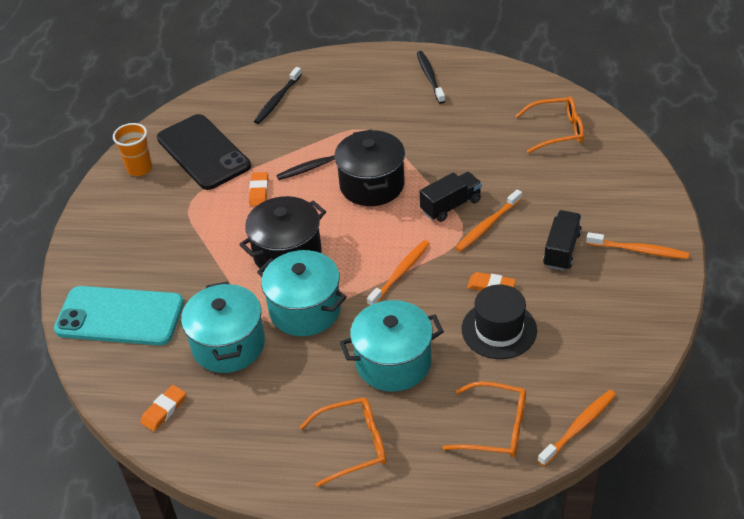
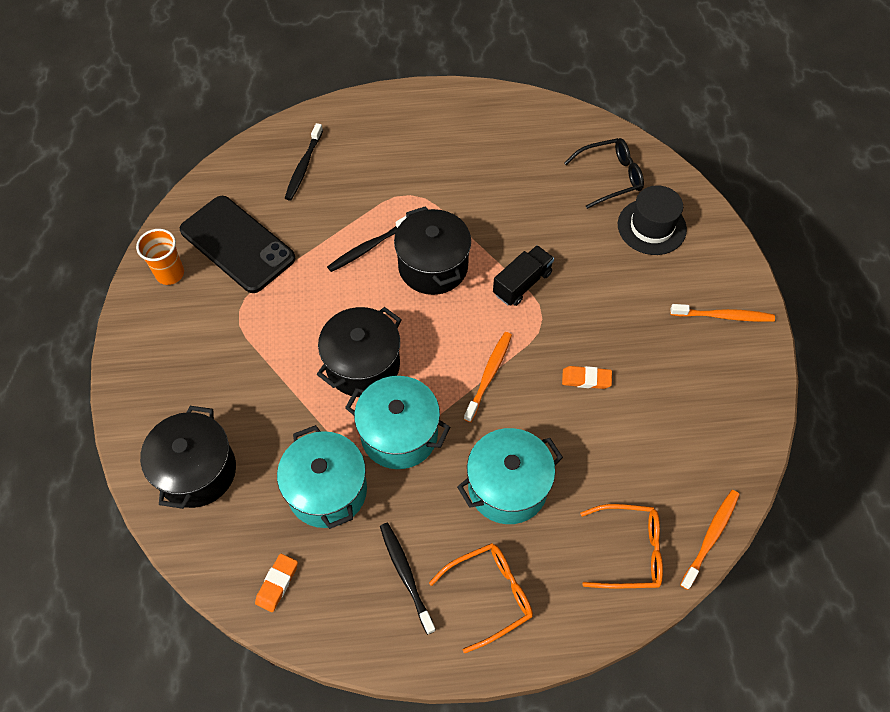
camera: 15 degrees left, 15 degrees up
(119, 316) = (197, 471): turquoise phone -> black pot
(259, 191) = (312, 289): orange eraser -> none
(430, 77) = (462, 120): black toothbrush -> black toothbrush (405, 575)
(487, 226) = (565, 304): orange toothbrush -> none
(499, 330) = (606, 431): black hat -> black hat (651, 227)
(557, 131) = (610, 177): orange glasses -> black glasses
(561, 250) = (647, 325): black truck -> none

